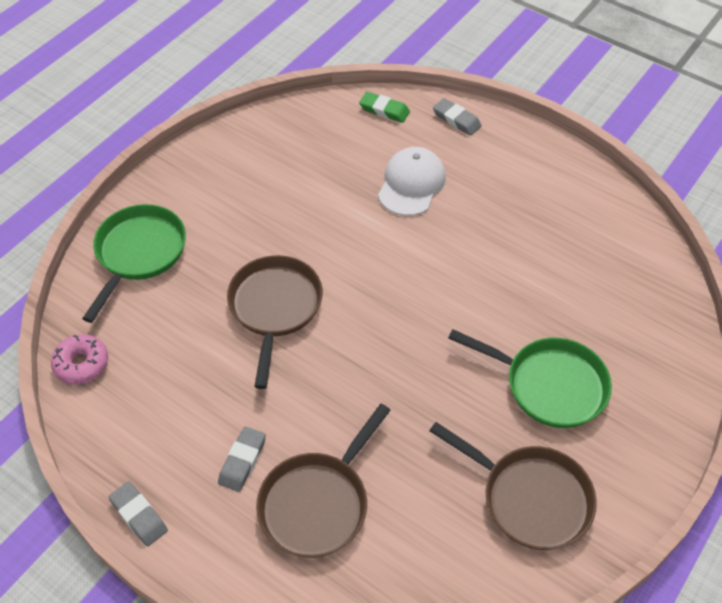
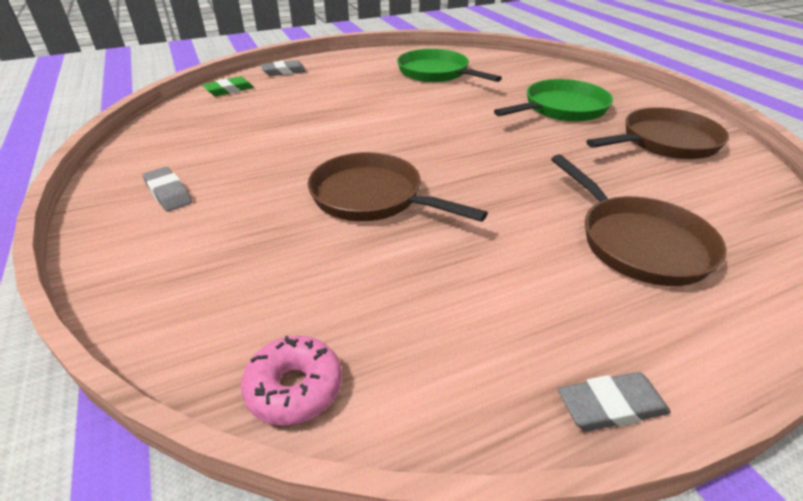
camera: 60 degrees left, 15 degrees down
(138, 254) = (180, 268): green pan -> green pan (436, 73)
(242, 461) = (559, 278): grey eraser -> grey eraser (168, 193)
(411, 184) = (318, 101): white cap -> none

